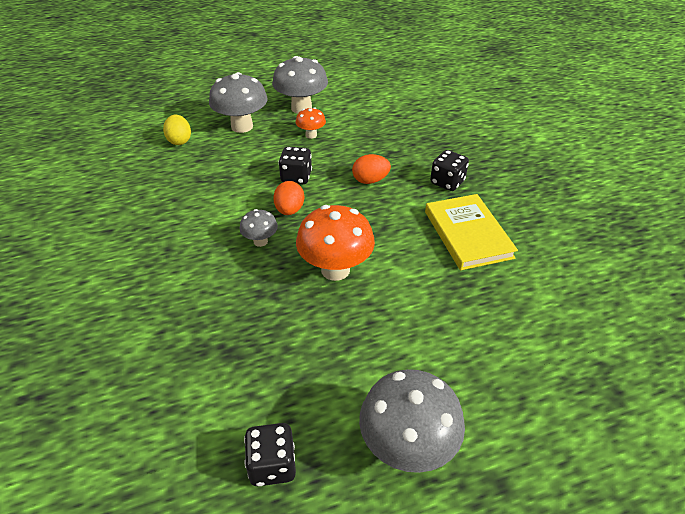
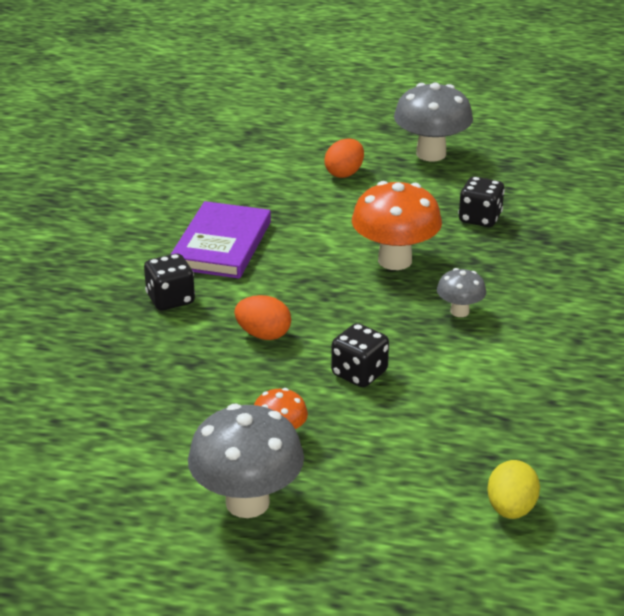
camera: 150 degrees left, 10 degrees down
(242, 126) = (384, 500): grey mushroom -> none
(272, 465) = (535, 173): black dice -> black dice (480, 218)
(289, 210) = (400, 334): orange egg -> orange egg (344, 173)
(467, 234) = (222, 245): yellow book -> purple book

